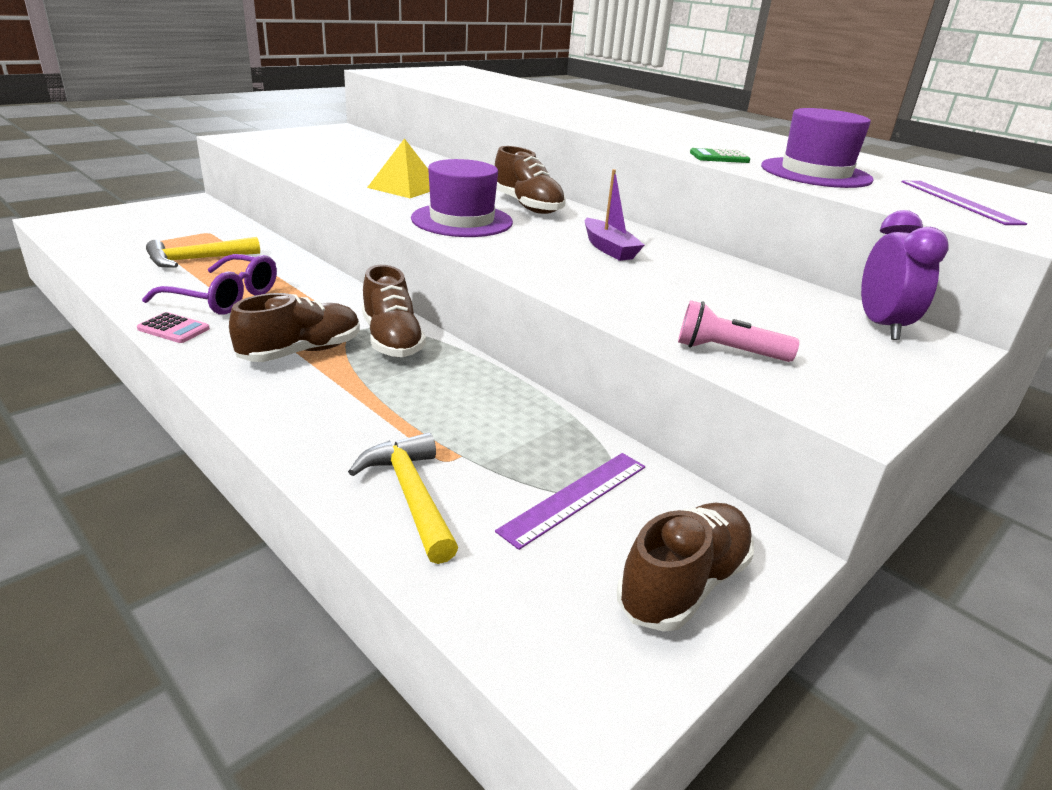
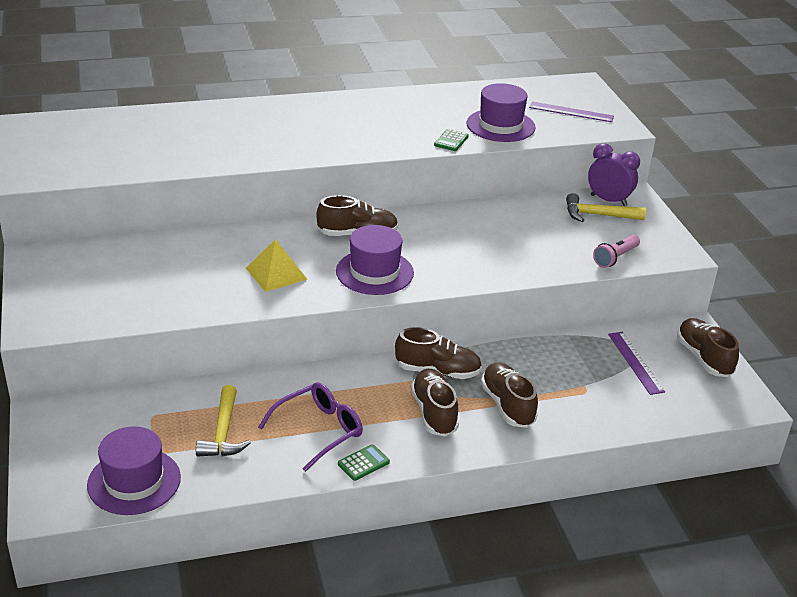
camera: 60 degrees left, 5 degrees up
(104, 241) = (134, 481): none -> purple hat
(174, 329) = (363, 463): pink calculator -> green calculator
(355, 399) = (507, 405): none -> brown shoe
(411, 496) = (611, 411): yellow hammer -> yellow hammer (598, 215)
(608, 248) = (461, 235): purple boat -> none

